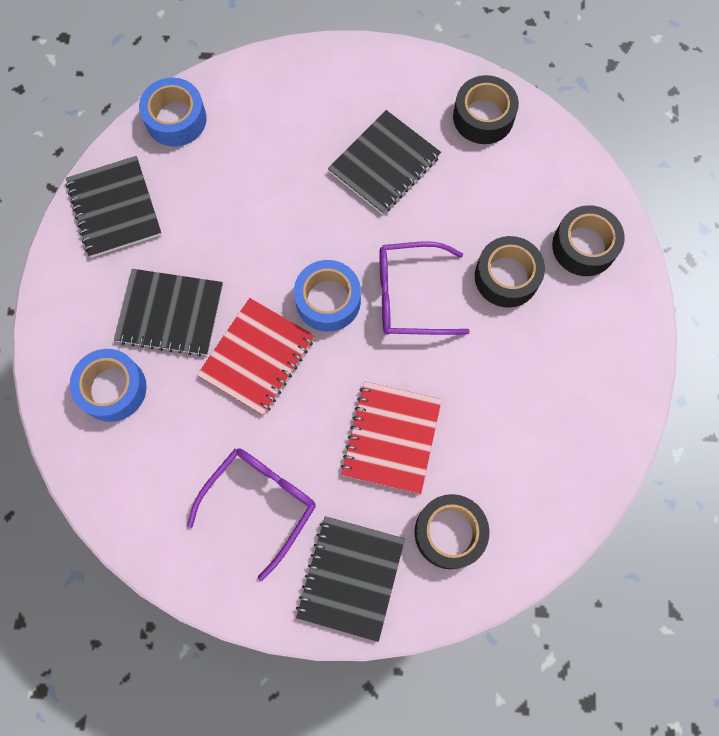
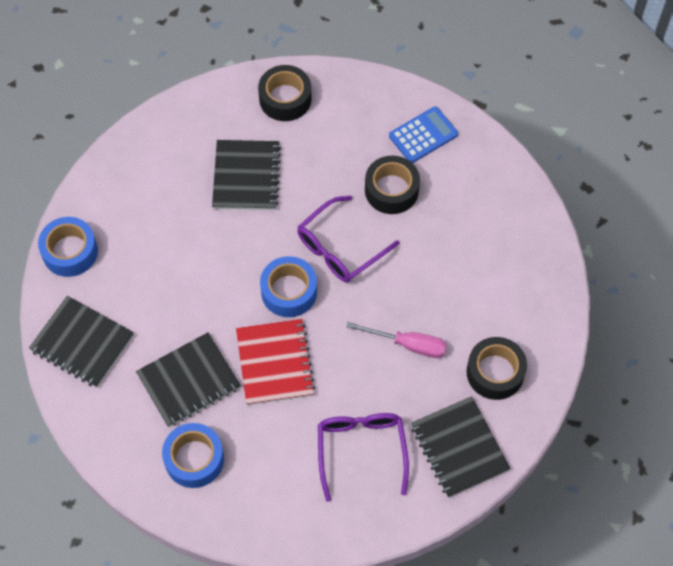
camera: 40 degrees left, 10 degrees down
(391, 438) = (408, 344): red notebook -> pink screwdriver
(584, 246) = (423, 135): black tape -> blue calculator

